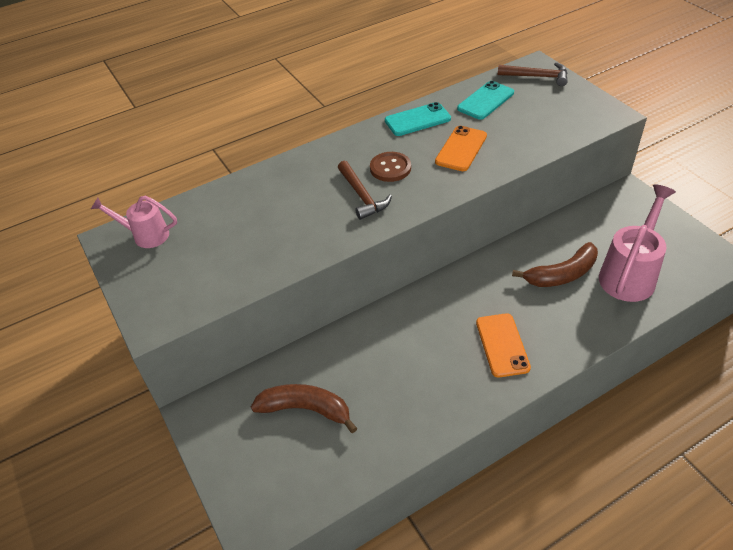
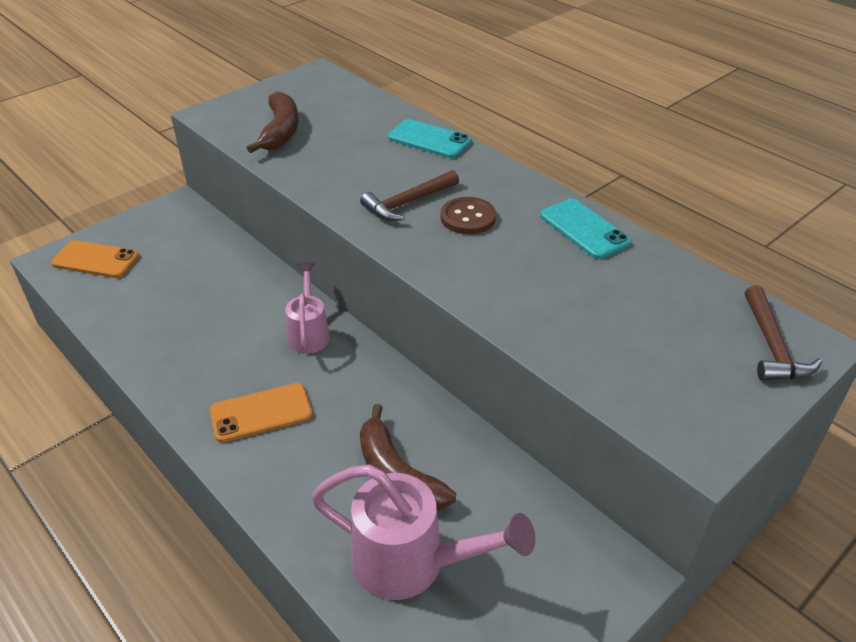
camera: 75 degrees right, 5 degrees down
(146, 235) = (324, 88): pink watering can -> pink watering can (309, 333)
(306, 409) = (176, 268): brown banana -> brown banana (280, 131)
(461, 149) = (530, 274): orange phone -> orange phone (95, 260)
(485, 101) = (665, 290): turquoise phone -> turquoise phone (429, 140)

